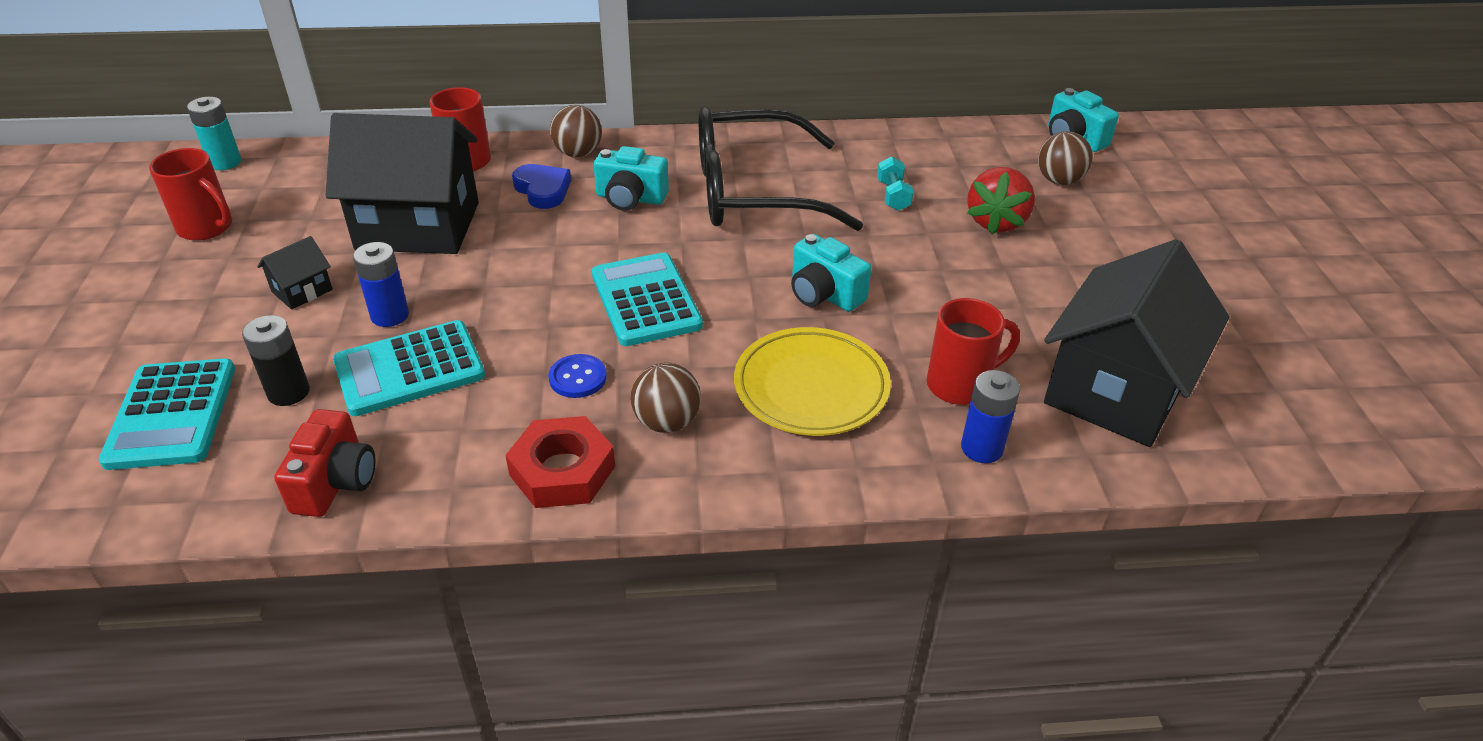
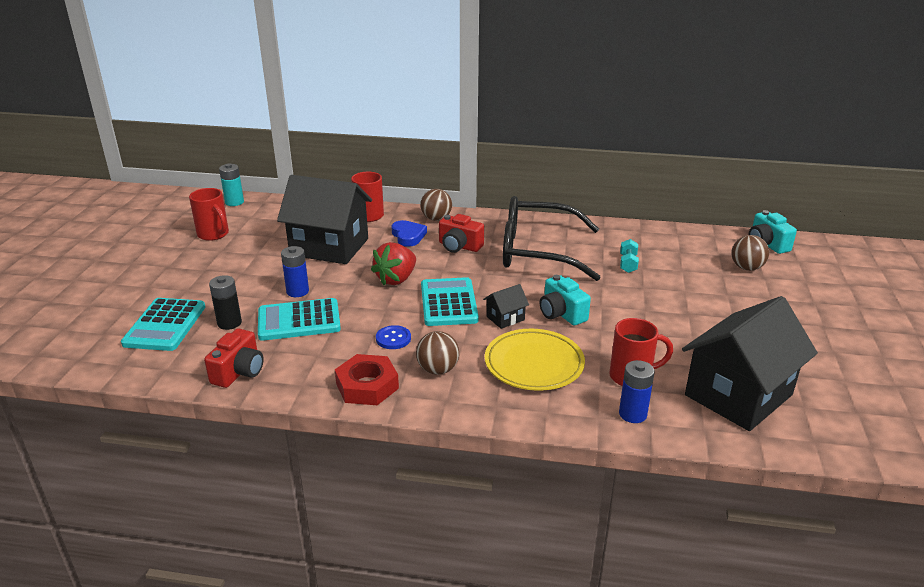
camera: 15 degrees right, 10 degrees down
(302, 291) = (254, 272): black house -> black house (505, 318)
(630, 198) = (459, 246): turquoise camera -> red camera
(996, 222) = (693, 287): red strawberry -> red strawberry (396, 279)

